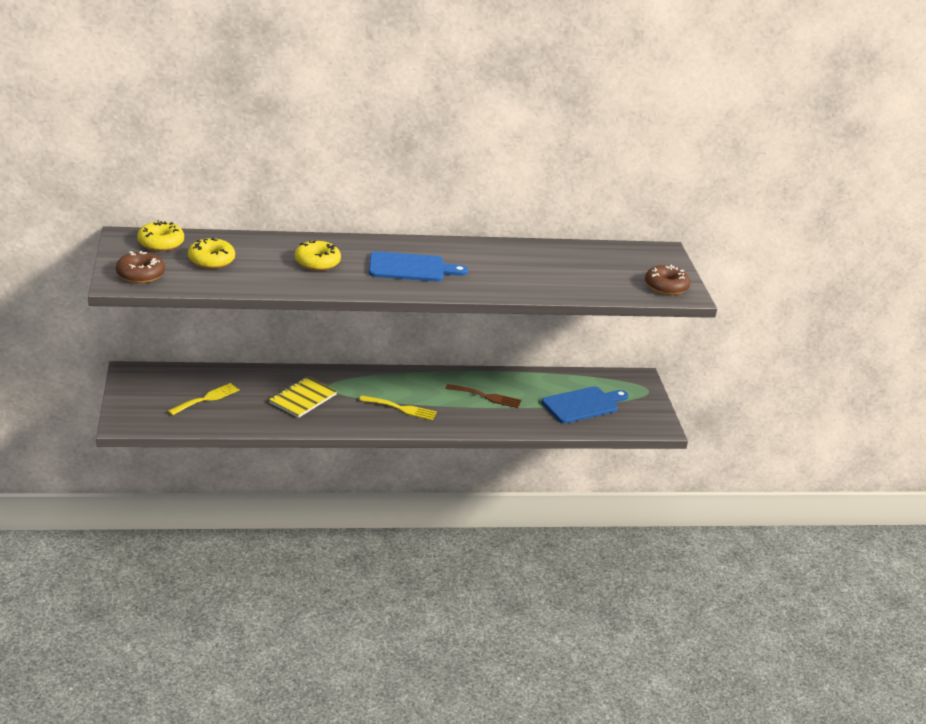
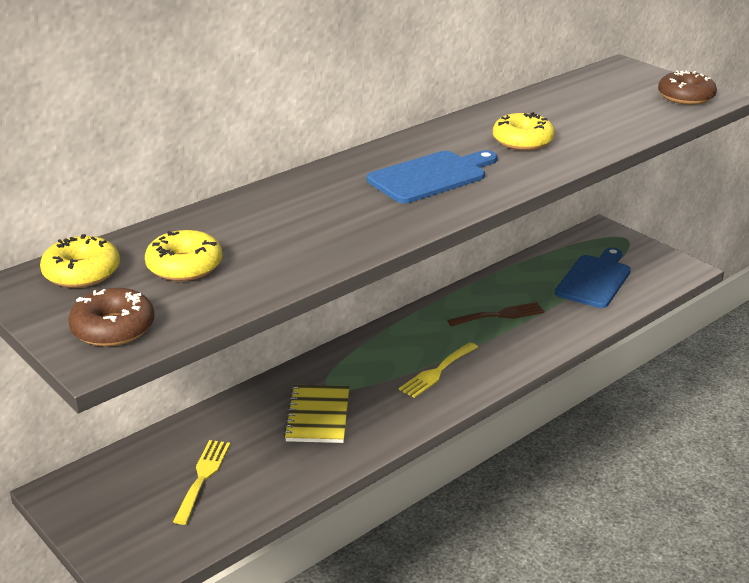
camera: 30 degrees left, 0 degrees up
(317, 262) = (319, 213): yellow donut -> yellow donut (522, 141)
(401, 408) = (437, 372): yellow fork -> yellow fork turned 150 degrees clockwise

